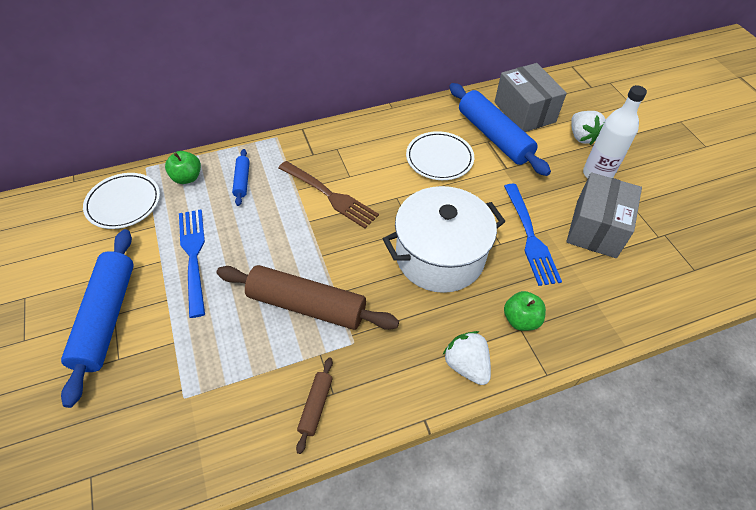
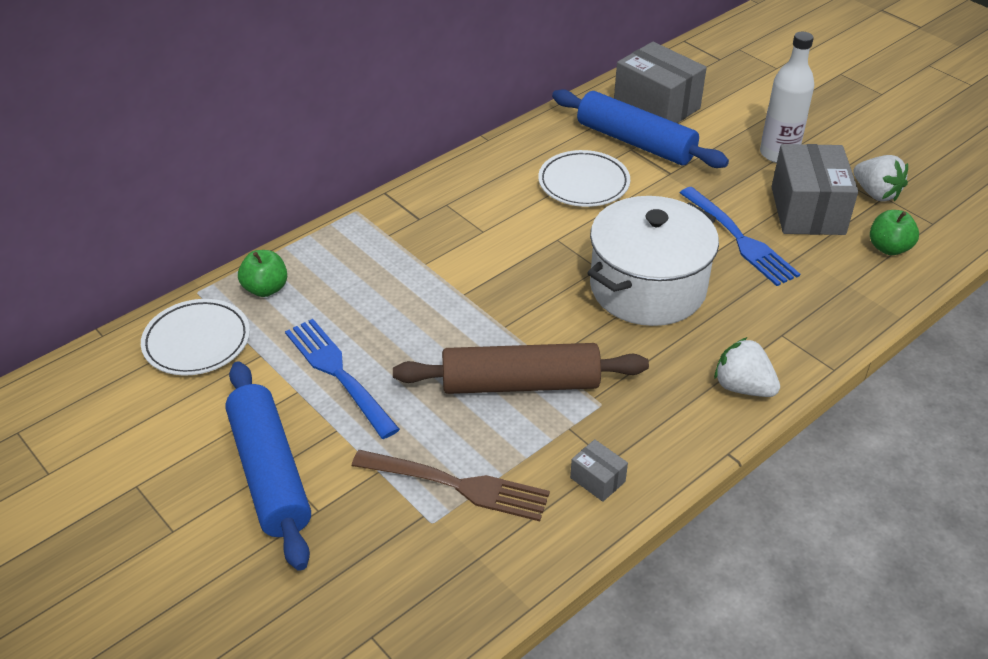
camera: 20 degrees left, 10 degrees down
(242, 181) = (344, 273): blue rolling pin -> none
(316, 406) = (597, 479): brown rolling pin -> grey box
(329, 195) = (470, 259): brown fork -> brown fork (456, 485)
(520, 319) = (776, 325): green apple -> green apple (888, 248)
(582, 137) = (739, 117): white strawberry -> white strawberry (876, 193)

